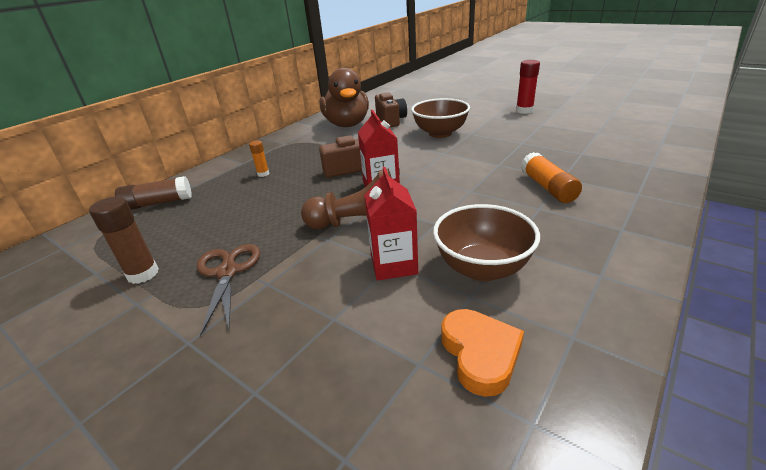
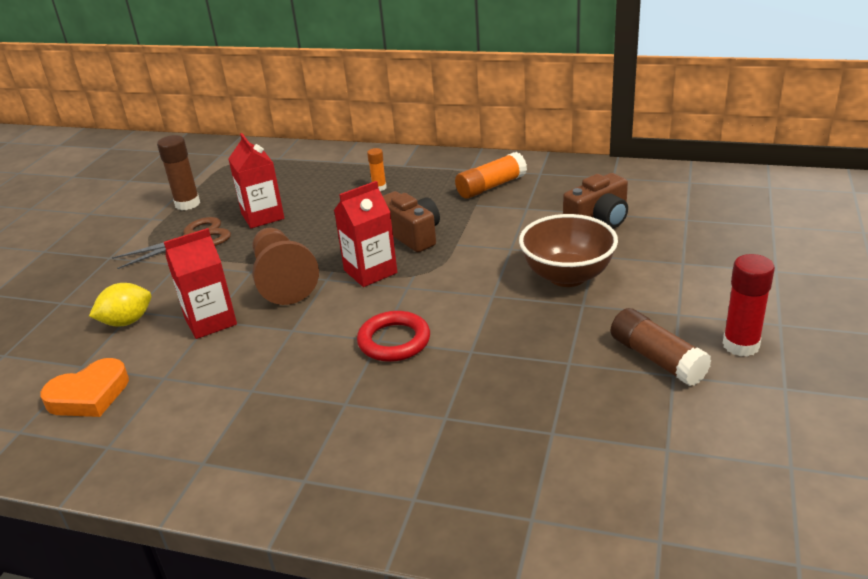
camera: 70 degrees right, 0 degrees up
(158, 203) = (300, 159): brown glue stick -> brown glue stick (657, 359)
(236, 228) = (262, 216): none -> red carton
(347, 124) = (560, 191): brown duck -> none
(352, 323) = (127, 321): none -> yellow lemon
(475, 186) = (394, 341): none -> red ring
(482, 268) = (208, 377): brown bowl -> none
(547, 187) = (407, 405): orange glue stick -> orange glue stick (491, 186)

